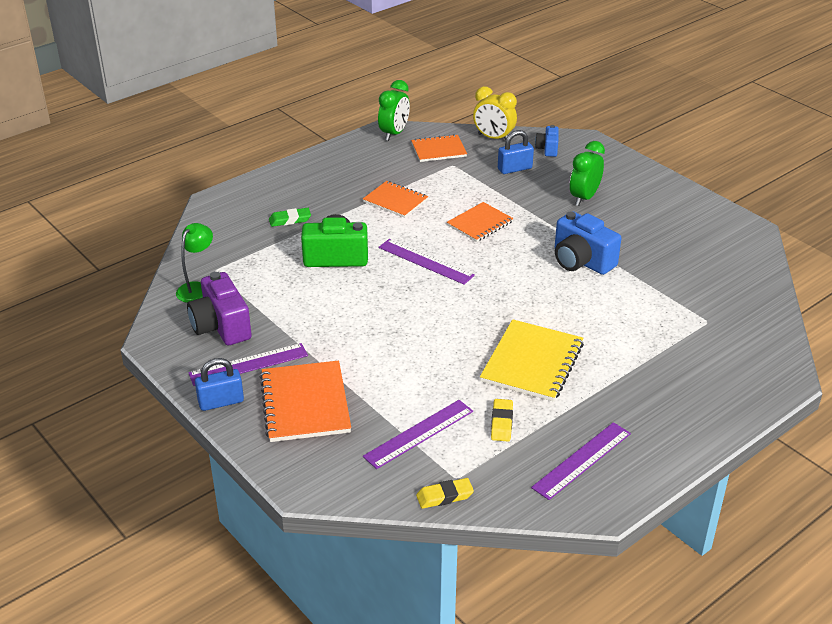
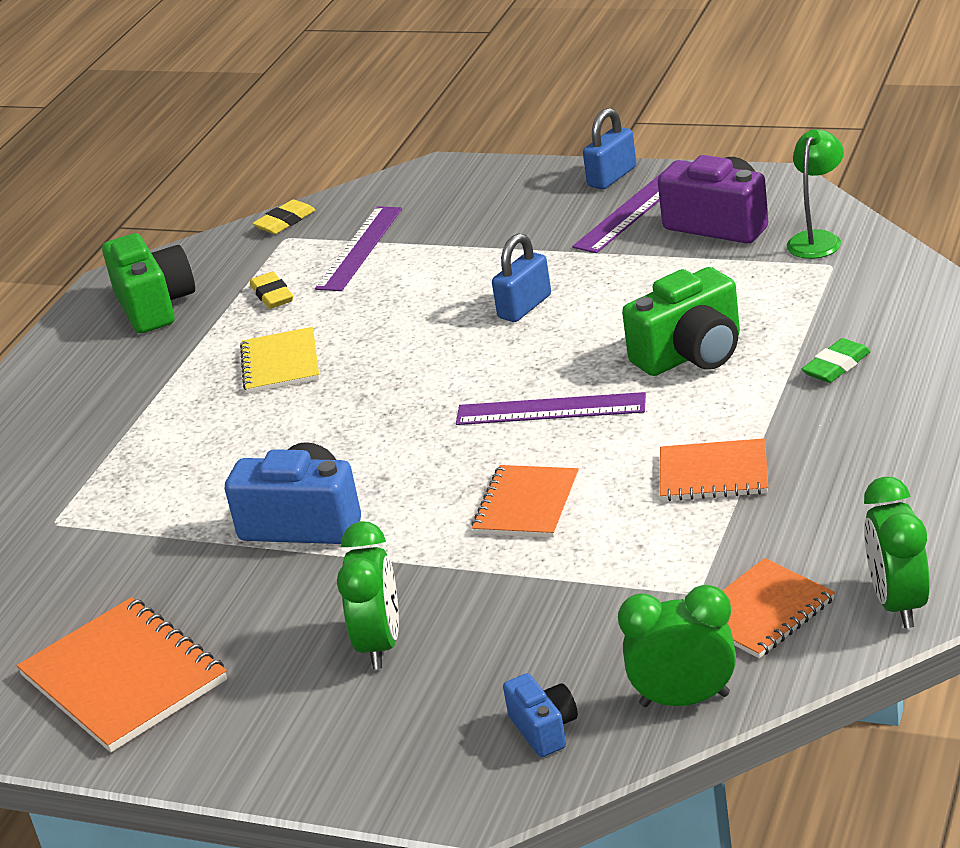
camera: 155 degrees right, 5 degrees down
(197, 288) = (817, 239): green lamp -> green lamp turned 150 degrees counterclockwise
(305, 403) = (517, 214): orange notebook -> orange notebook (123, 678)
(493, 138) = (684, 700): yellow clock -> green clock
(514, 169) = (568, 644): blue padlock -> blue padlock (524, 307)
(532, 362) = (281, 363): yellow notebook -> yellow notebook, size x0.64
(582, 460) = (155, 306): purple ruler -> green camera

